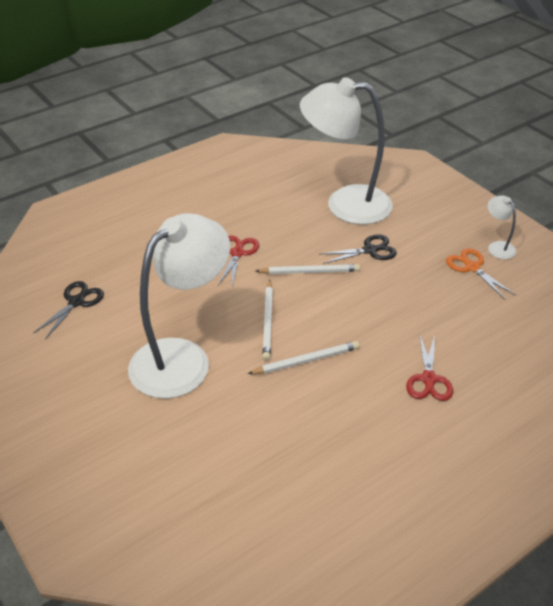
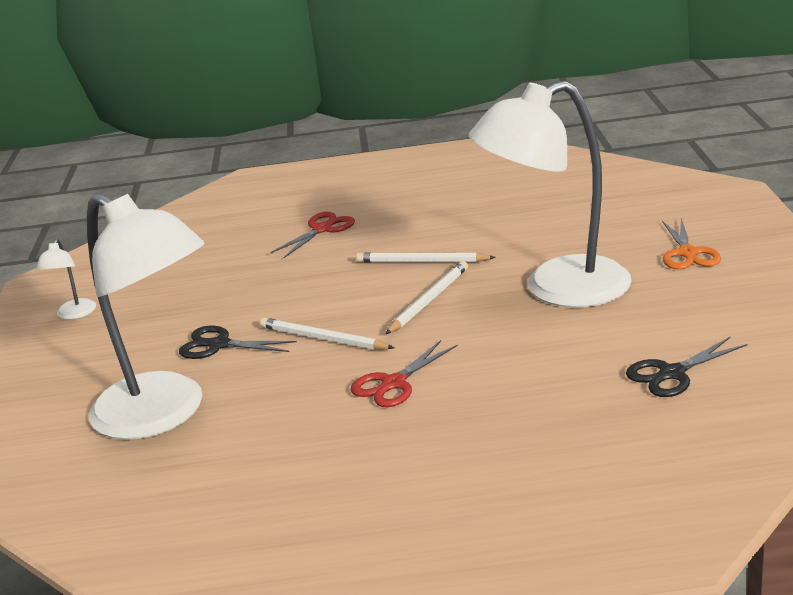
camera: 145 degrees left, 15 degrees down
(472, 267) = (137, 301): orange scissors -> orange scissors (687, 253)

